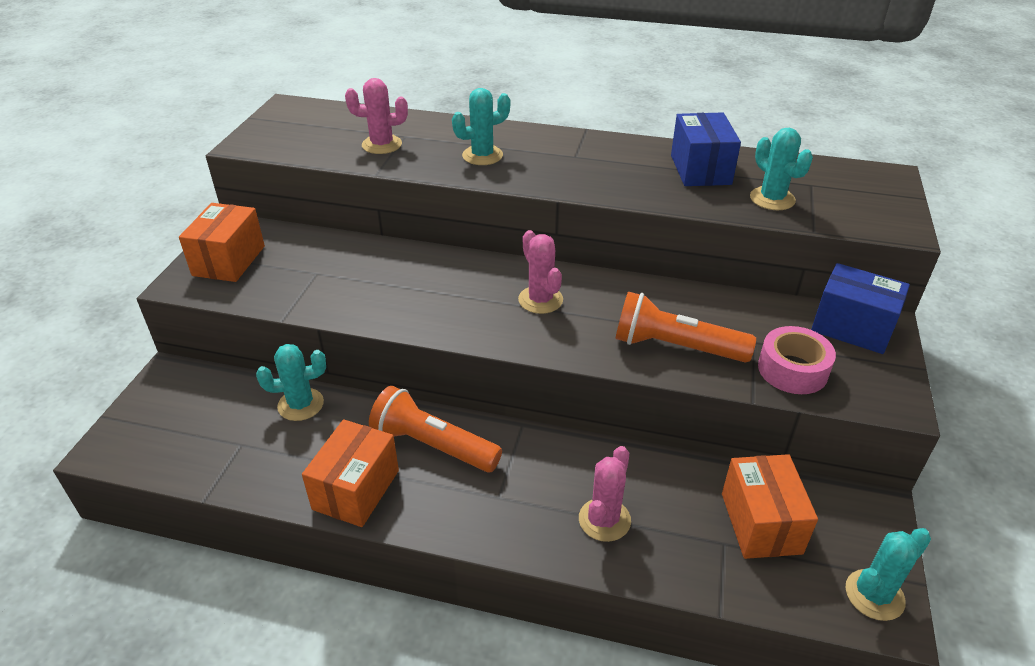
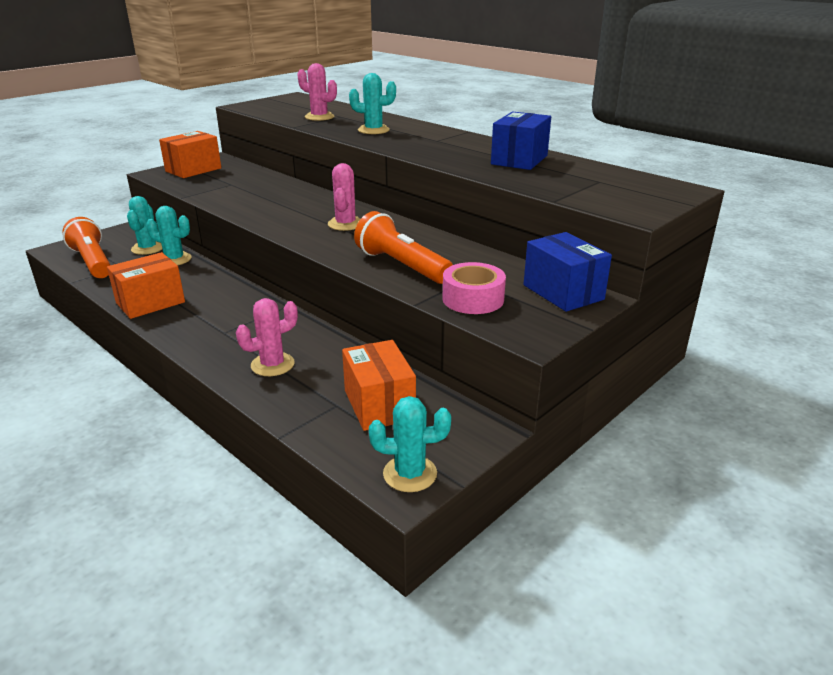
camera: 30 degrees right, 10 degrees down
(433, 445) = (220, 298): orange flashlight -> orange flashlight (93, 262)
(761, 523) = (379, 405): orange box -> orange box turned 45 degrees counterclockwise
(772, 199) = (550, 181): turquoise cactus -> turquoise cactus (148, 248)

